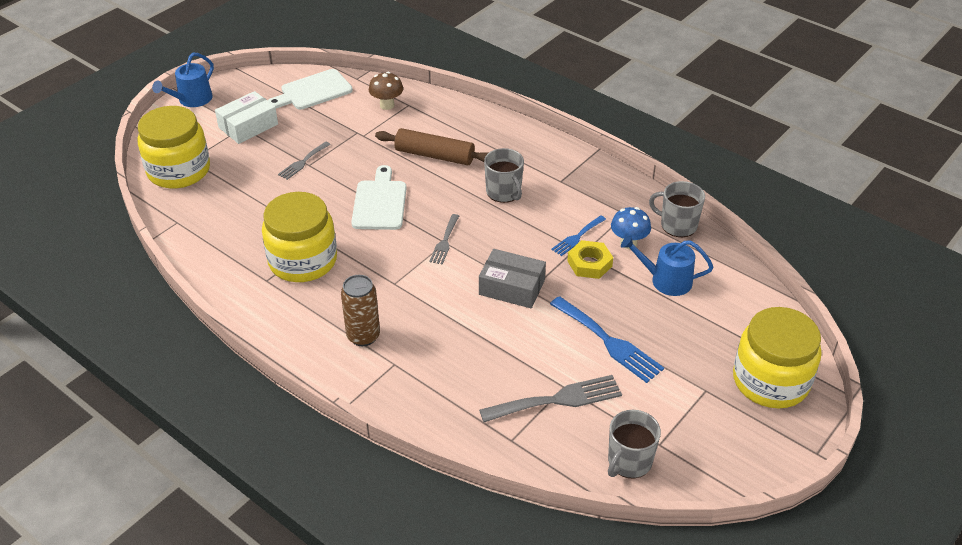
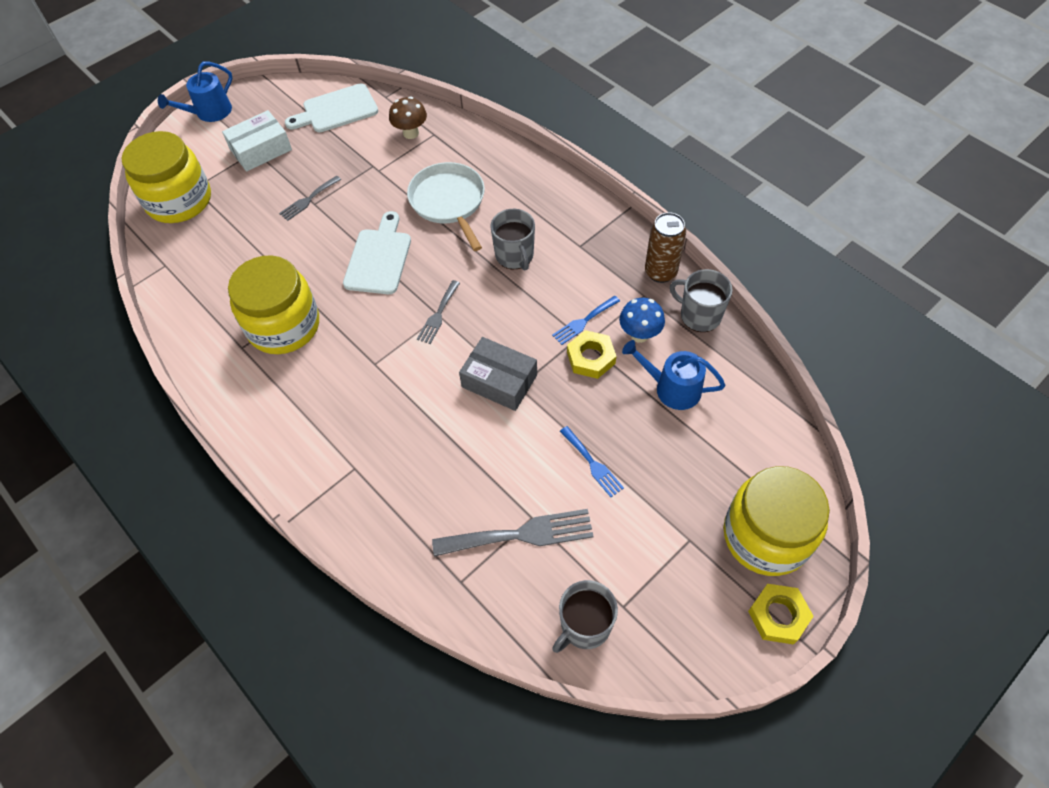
camera: 10 degrees right, 15 degrees up
(363, 336) = (328, 429): brown can -> brown can (660, 272)
(434, 155) = (449, 202): brown rolling pin -> white pan
(609, 342) = (592, 464): blue fork -> blue fork, size x0.58
(793, 437) = (778, 616): none -> yellow nut

